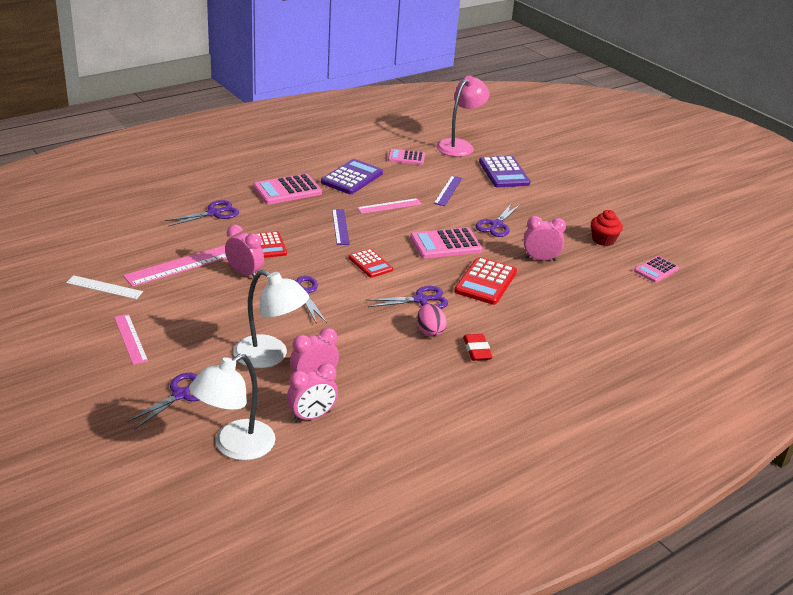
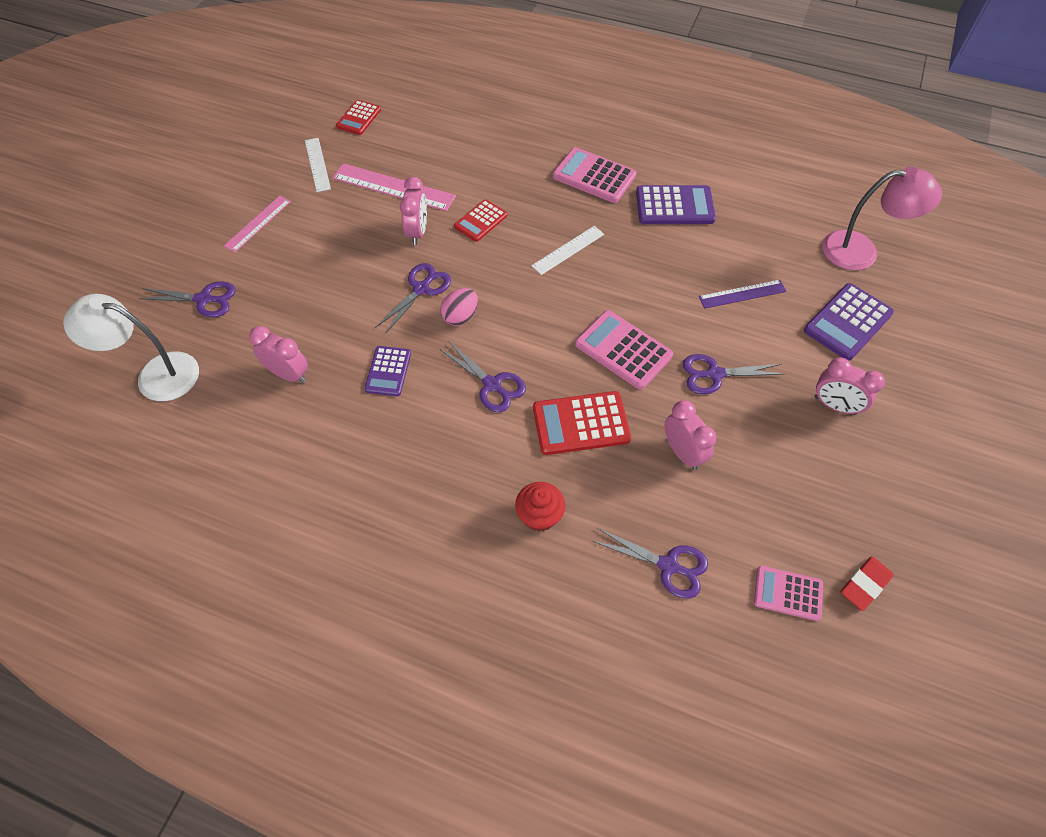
camera: 60 degrees right, 25 degrees up
(214, 213) = (498, 155): purple scissors -> purple scissors (668, 566)
(270, 356) = (300, 324): white lamp -> none
(311, 416) = (232, 403): pink clock -> pink clock (835, 405)
(340, 226) = (568, 250): purple ruler -> white ruler
(362, 335) = (388, 371): none -> purple calculator
(370, 264) = (521, 309): red calculator -> red calculator (359, 118)
(389, 206) = (651, 264): pink ruler -> none
(406, 157) = (772, 223): pink calculator -> none
(430, 331) = (441, 422): pink egg -> pink egg (460, 316)
(477, 350) = (439, 480): red eraser -> red eraser (864, 584)
(603, 240) = (799, 499): red cupcake -> red cupcake (539, 515)

